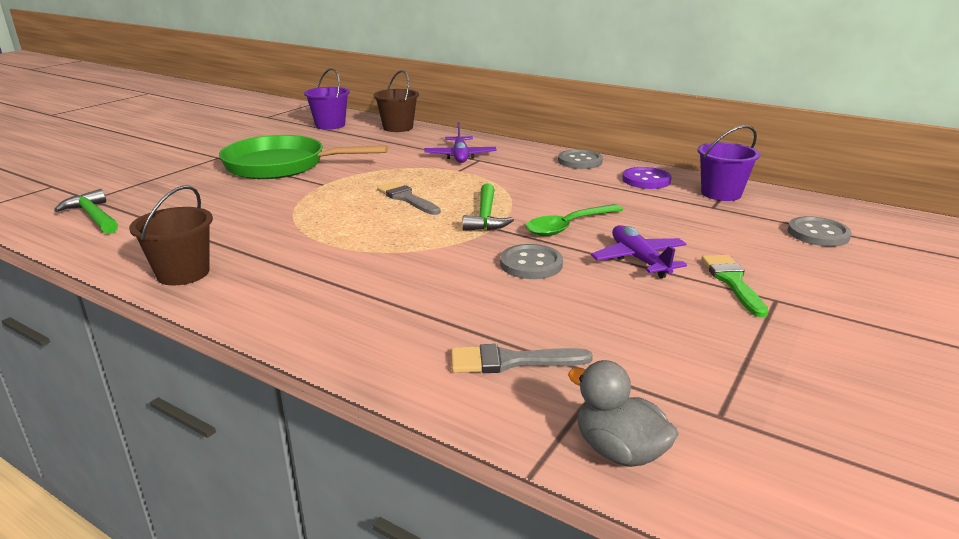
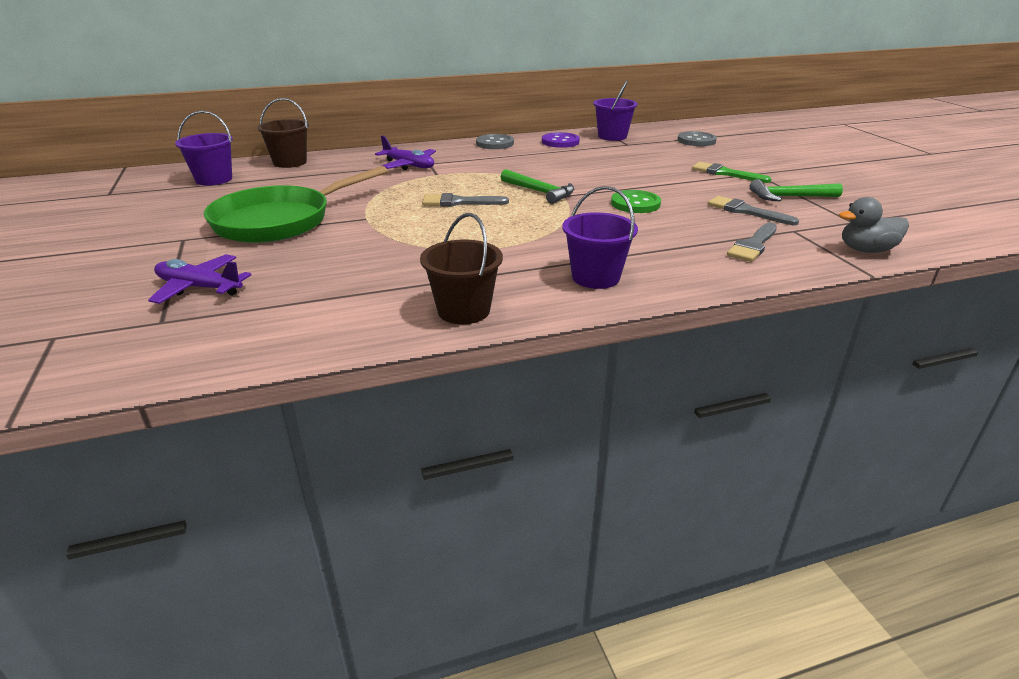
camera: 50 degrees left, 5 degrees up
(93, 216) = (225, 328): green hammer -> green hammer (789, 197)
(308, 302) = (595, 277): none -> purple bucket
(531, 264) = (635, 204): grey button -> green button
(568, 226) = (596, 179): green spoon -> none
(619, 329) = (746, 211): none -> grey brush
(639, 259) = (670, 180): purple plane -> purple plane (199, 287)

